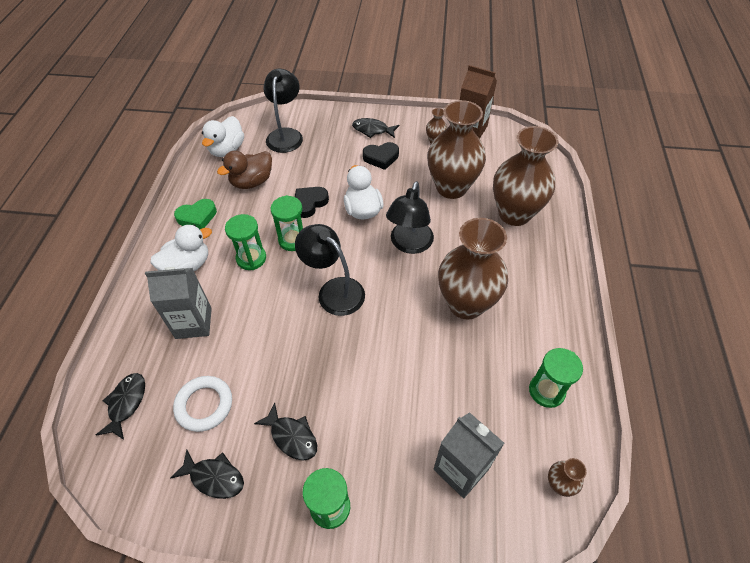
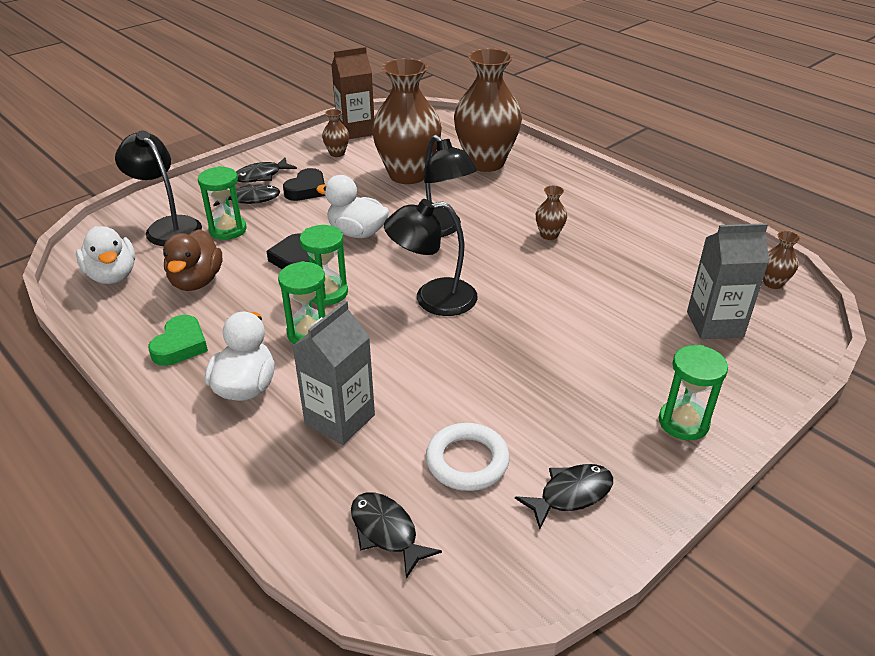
camera: 50 degrees left, 15 degrees down
(292, 436) = (578, 411): black fish -> black fish (250, 199)
(466, 304) = (549, 235): brown vase -> brown vase, size x0.41
(546, 391) = (683, 243): green hourglass -> green hourglass (228, 230)

